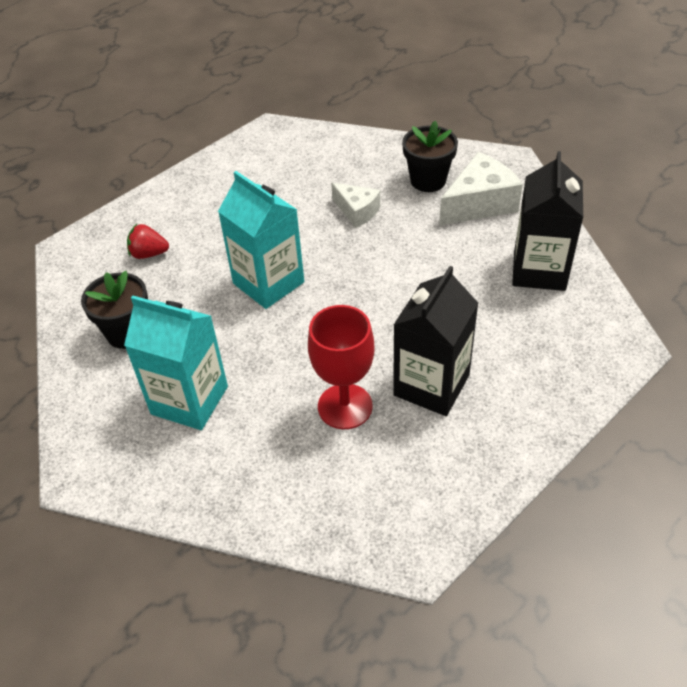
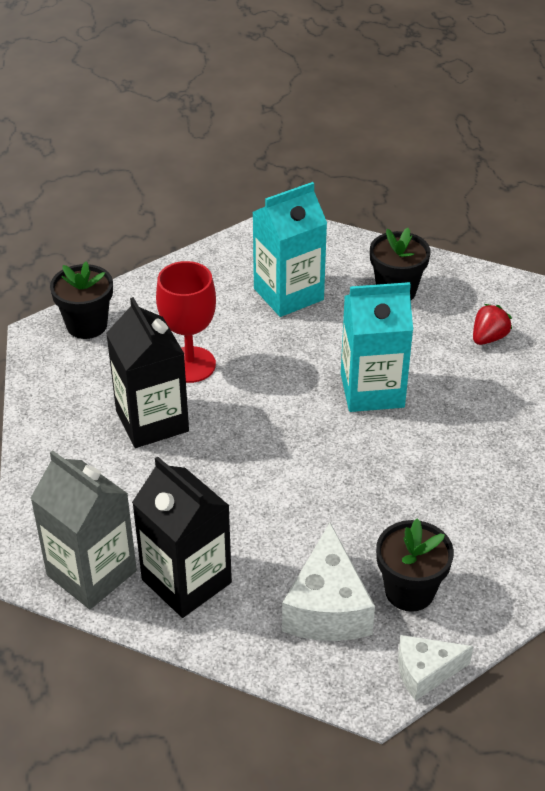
camera: 125 degrees right, 5 degrees down
(357, 211) = (413, 502): white cheese -> white cheese (425, 672)
(368, 525) = (87, 325): none -> black flower pot
(593, 318) = (91, 573): none -> grey carton

